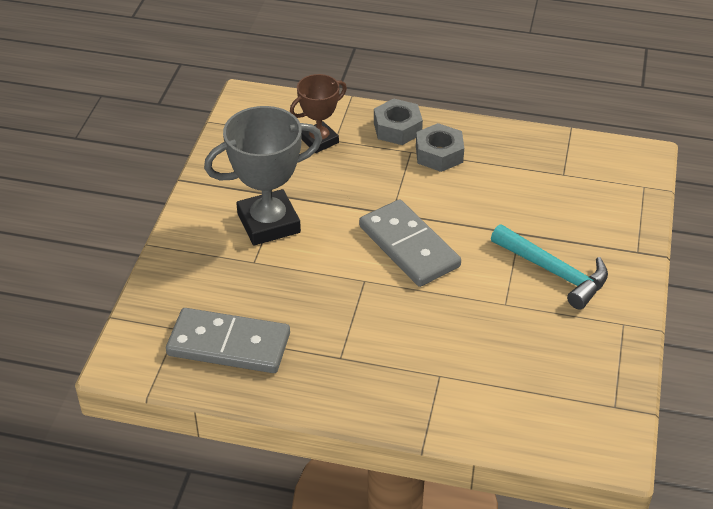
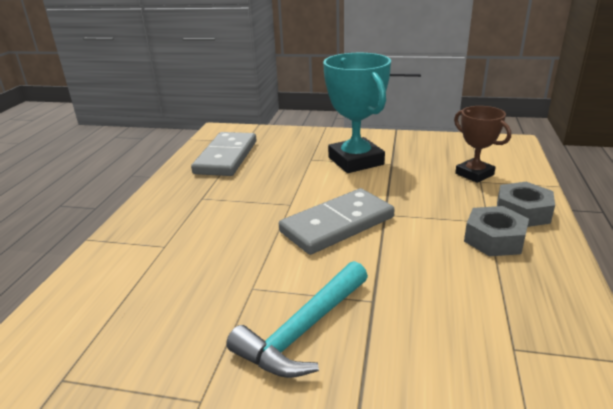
camera: 90 degrees right, 15 degrees down
(268, 223) = (355, 161): grey trophy -> turquoise trophy

